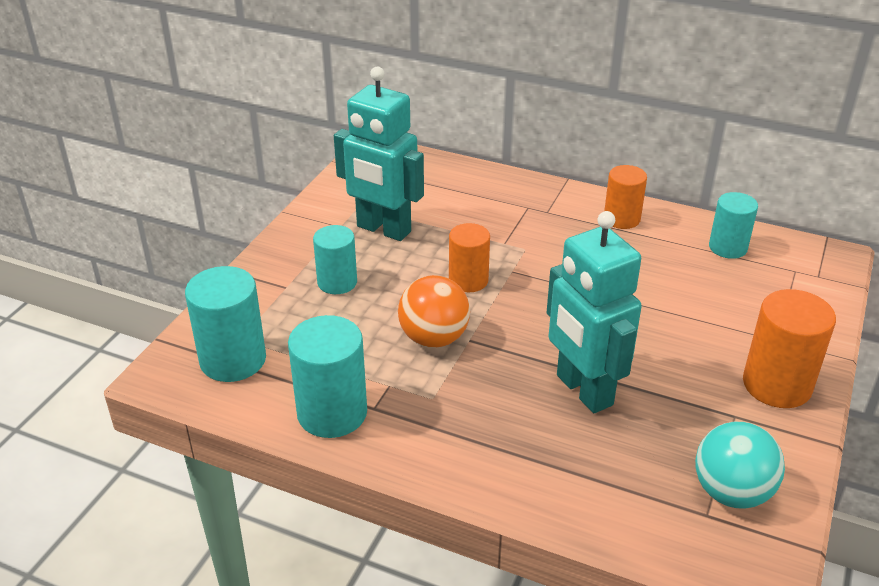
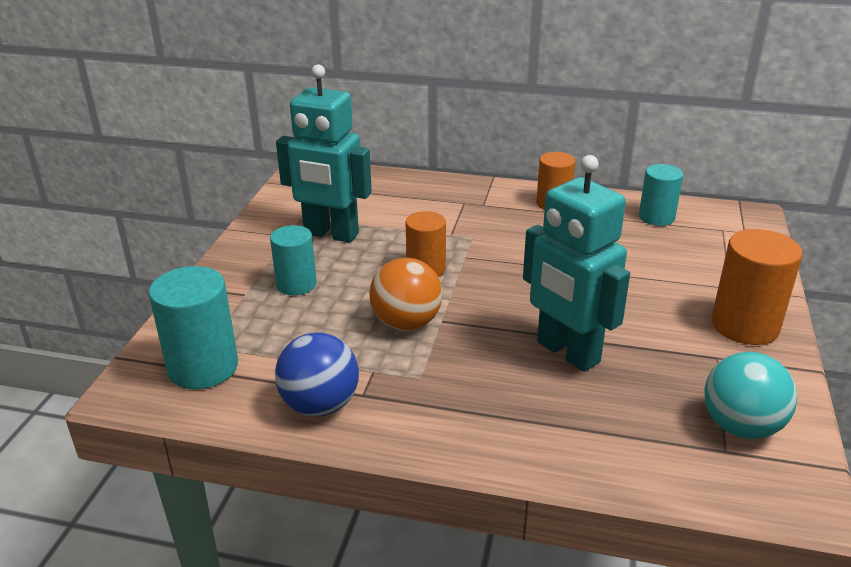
camera: 10 degrees left, 5 degrees down
(332, 413) = (320, 405): turquoise cylinder -> blue ball

